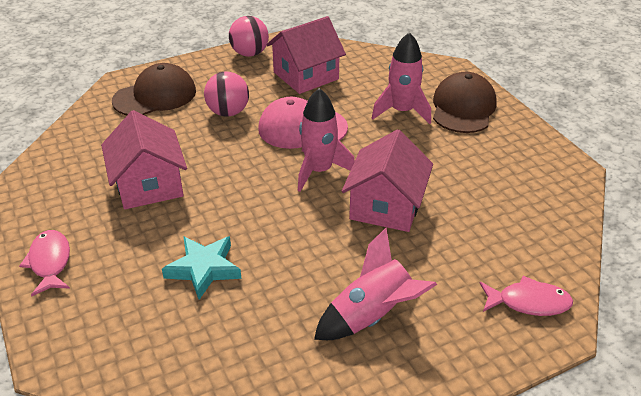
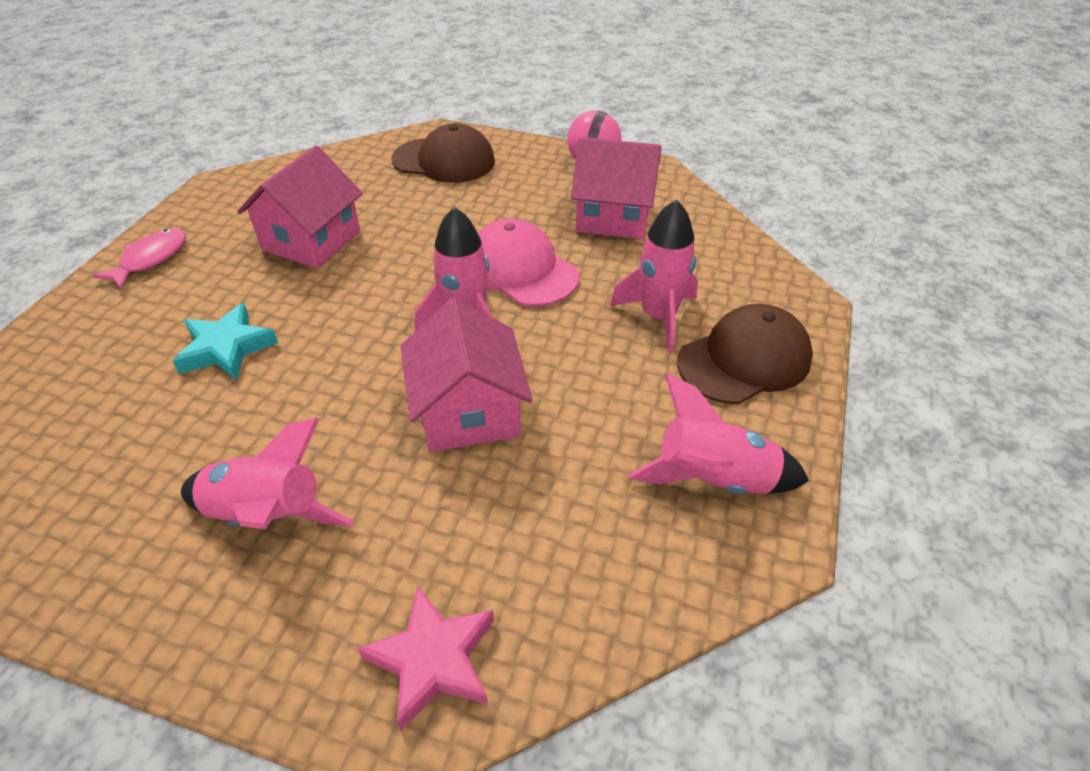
camera: 45 degrees right, 5 degrees up
(228, 112) = (480, 212): pink ball -> none
(386, 206) = (468, 411): pink house -> pink house turned 75 degrees counterclockwise
(521, 162) = (713, 479): none -> pink rocket
(528, 302) = (433, 659): pink fish -> pink star

